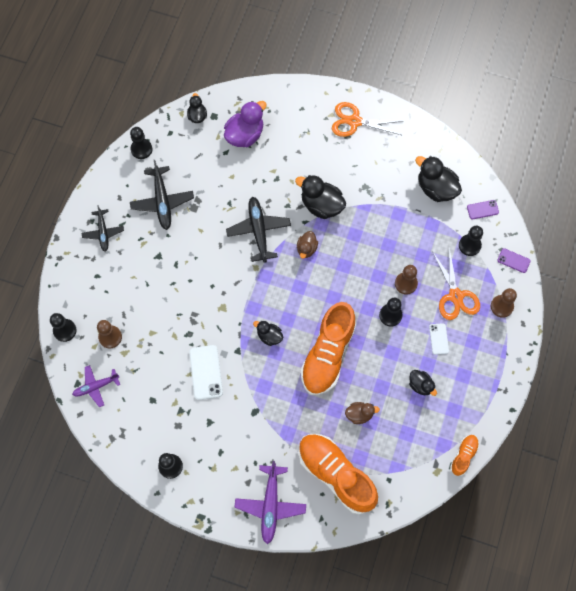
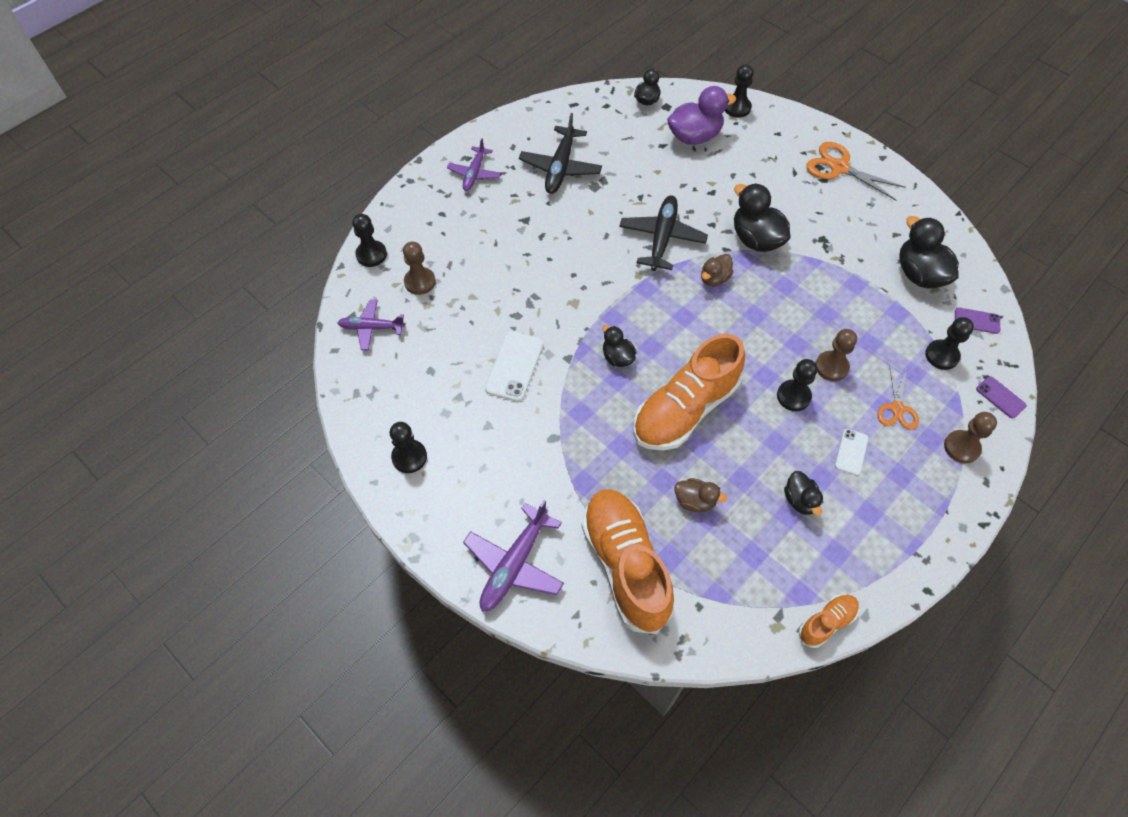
camera: 25 degrees right, 10 degrees down
(103, 232) = (474, 173): black plane -> purple plane
(141, 149) = (564, 110): black pawn -> black pawn (737, 108)
(455, 296) = (897, 408): orange scissors -> orange scissors, size x0.65

